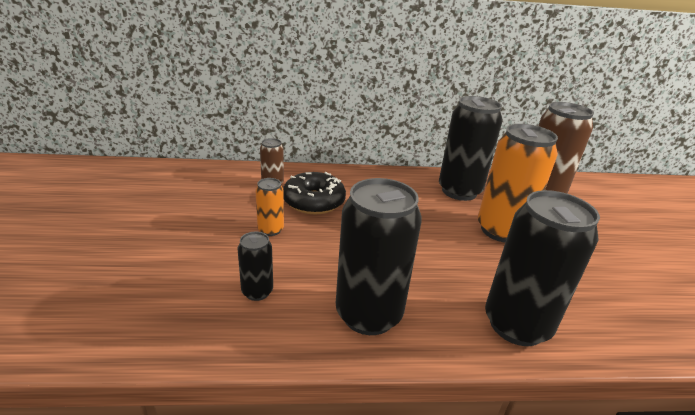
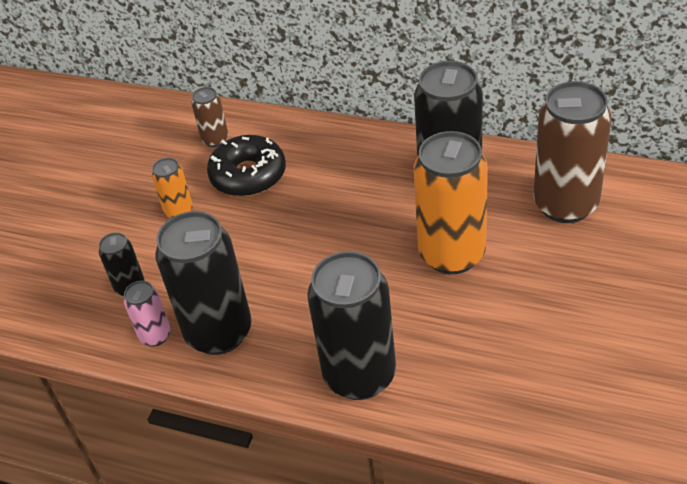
camera: 30 degrees right, 15 degrees up
(308, 329) = (155, 336): none -> pink can

